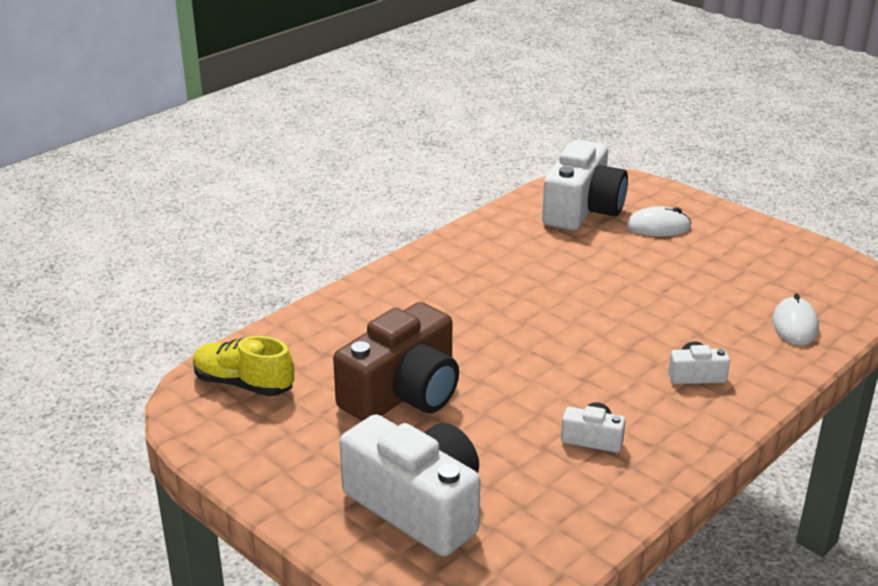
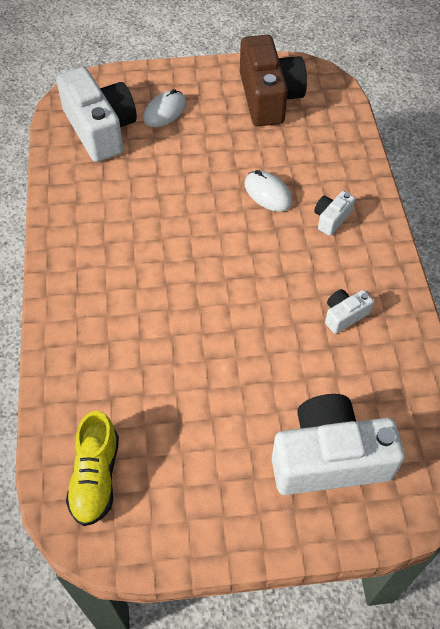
camera: 50 degrees left, 25 degrees up
(244, 384) = (96, 477): yellow shoe -> yellow shoe turned 60 degrees counterclockwise
(403, 393) = (204, 382): brown camera -> brown camera (269, 97)
(795, 325) = (329, 137): white mouse -> white mouse (267, 193)

